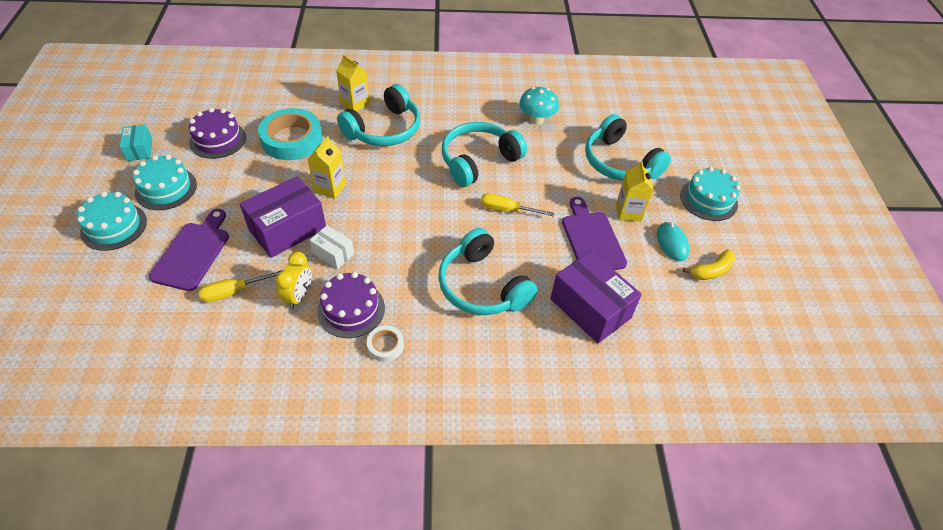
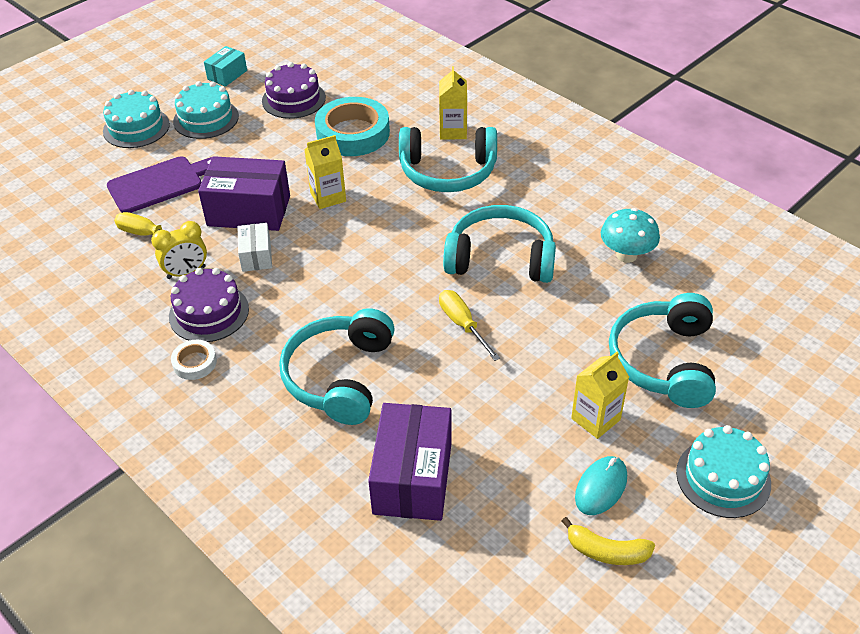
camera: 50 degrees right, 5 degrees down
(592, 239) = (512, 415): purple cutting board -> none

